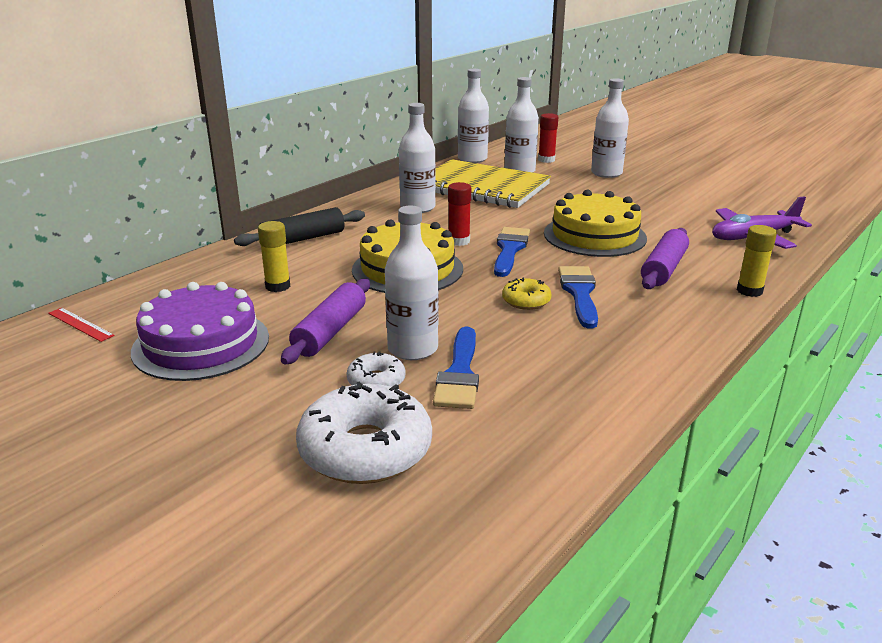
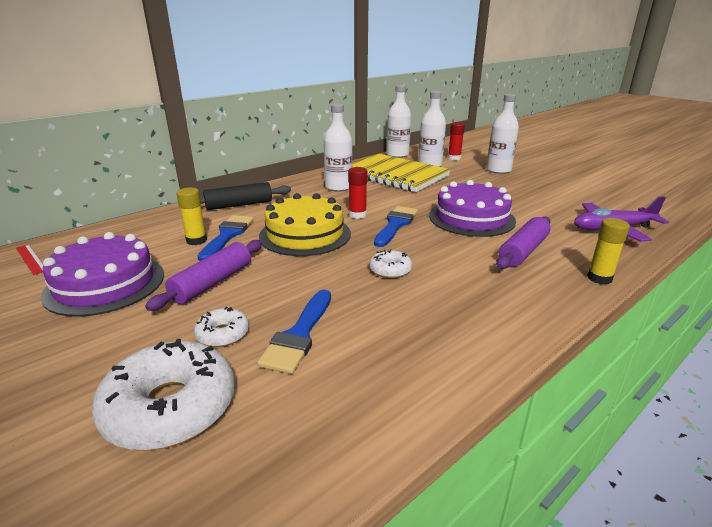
camera: 10 degrees right, 0 degrees up
(412, 349) = (271, 306): white bottle -> none
(526, 301) = (390, 270): yellow donut -> white donut
(579, 293) = (440, 267): blue brush -> blue brush (227, 235)
(594, 235) = (471, 218): yellow cake -> purple cake

